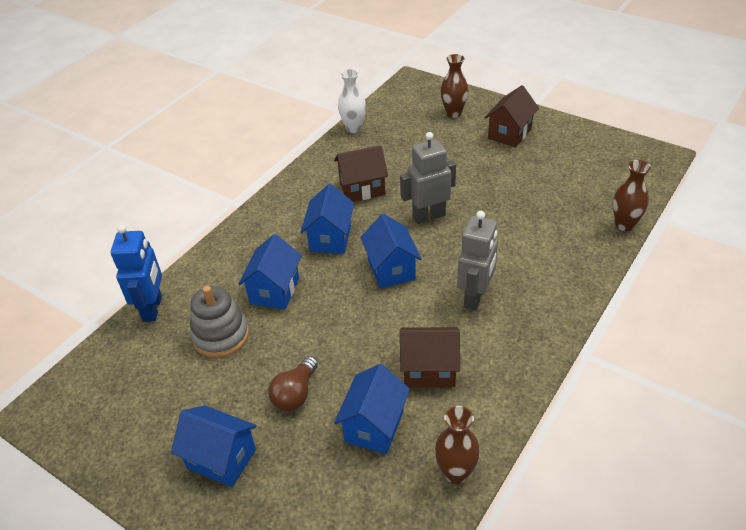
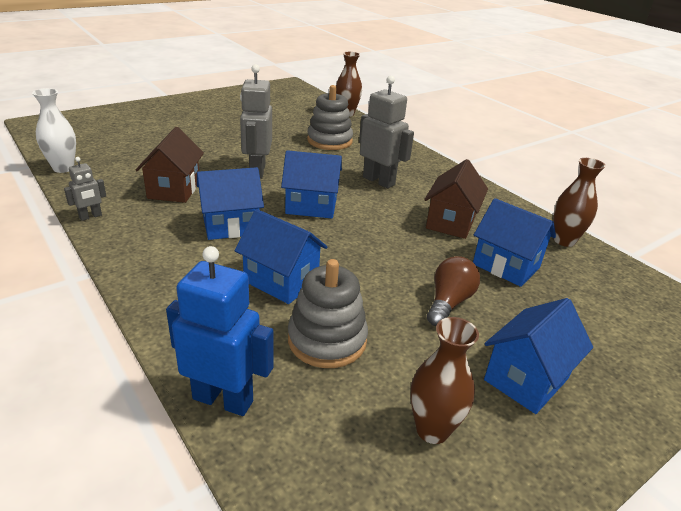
camera: 75 degrees left, 10 degrees down
(295, 394) = (448, 302): brown light bulb -> brown light bulb turned 105 degrees counterclockwise
(300, 172) = (90, 216): none -> grey robot
(330, 238) = (231, 226): blue house -> blue house turned 45 degrees counterclockwise
(453, 113) = (126, 122): brown vase -> brown vase (432, 430)
(509, 134) = (192, 113): brown house -> none
(536, 236) = (329, 141): none -> grey stacking toy

